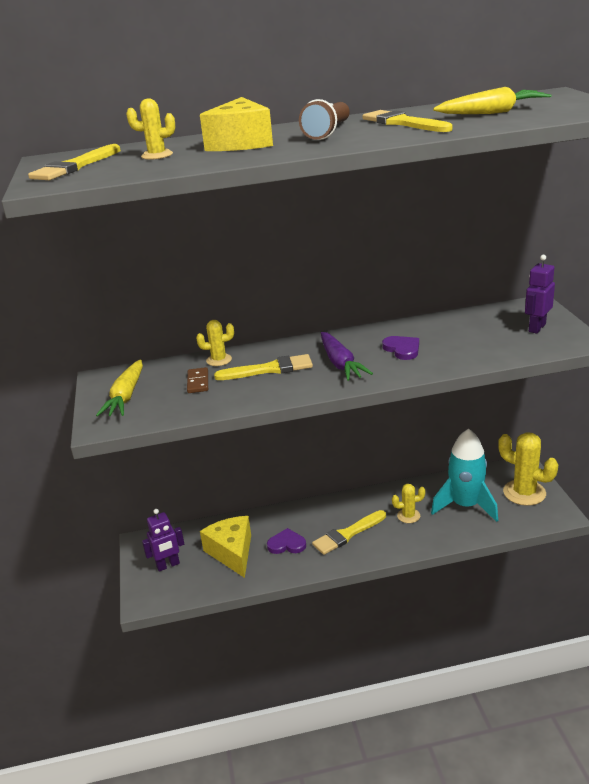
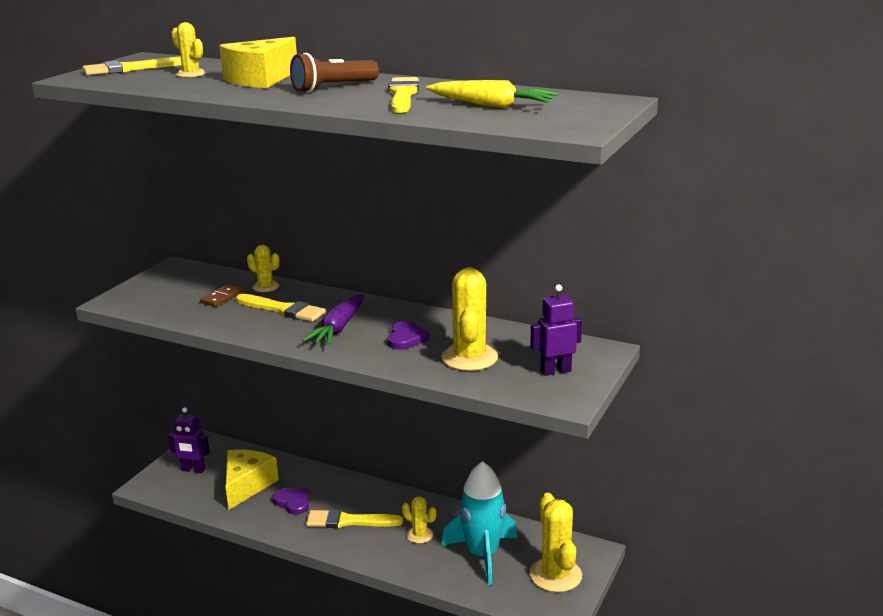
camera: 35 degrees right, 5 degrees down
(126, 396) = (163, 287): yellow carrot -> none
(470, 343) = (469, 358): none -> yellow cactus

